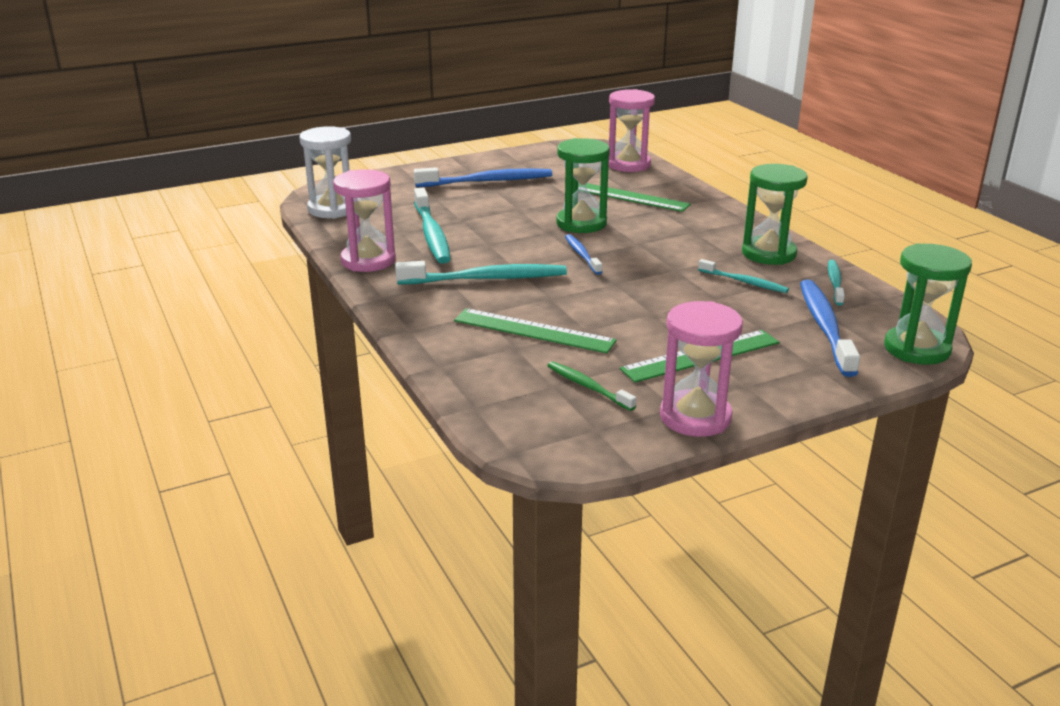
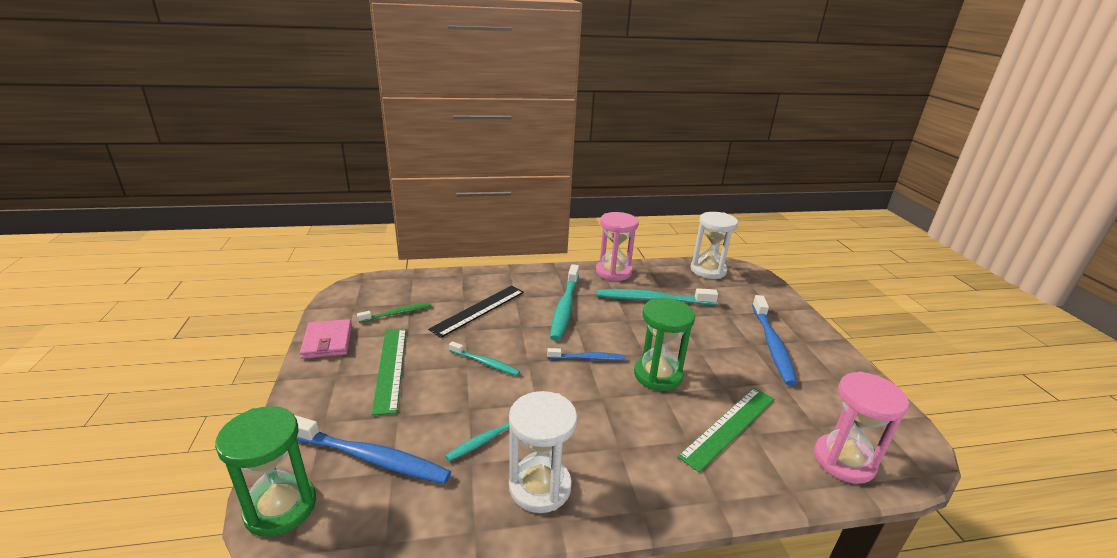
camera: 105 degrees right, 0 degrees up
(534, 331) = (478, 310): green ruler -> black ruler
(695, 417) = (327, 341): pink hourglass -> pink wallet
(768, 254) = (540, 487): green hourglass -> white hourglass
(835, 283) = (443, 513): turquoise toothbrush -> turquoise toothbrush (485, 363)

